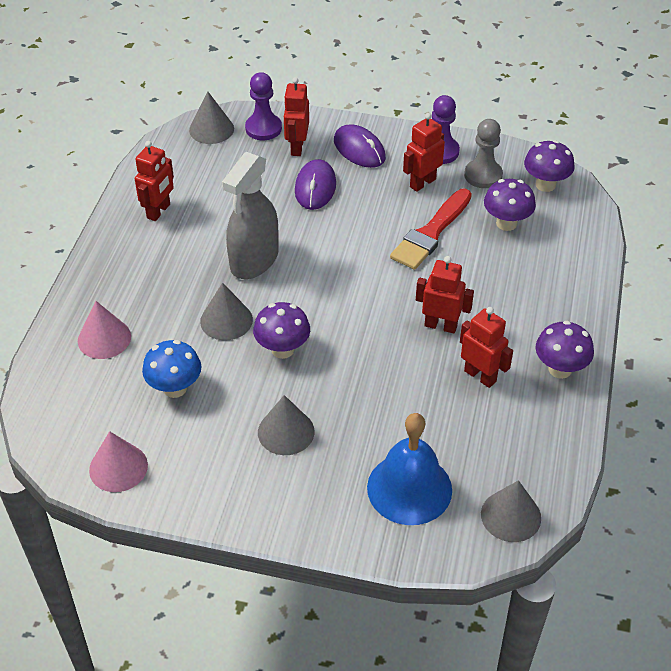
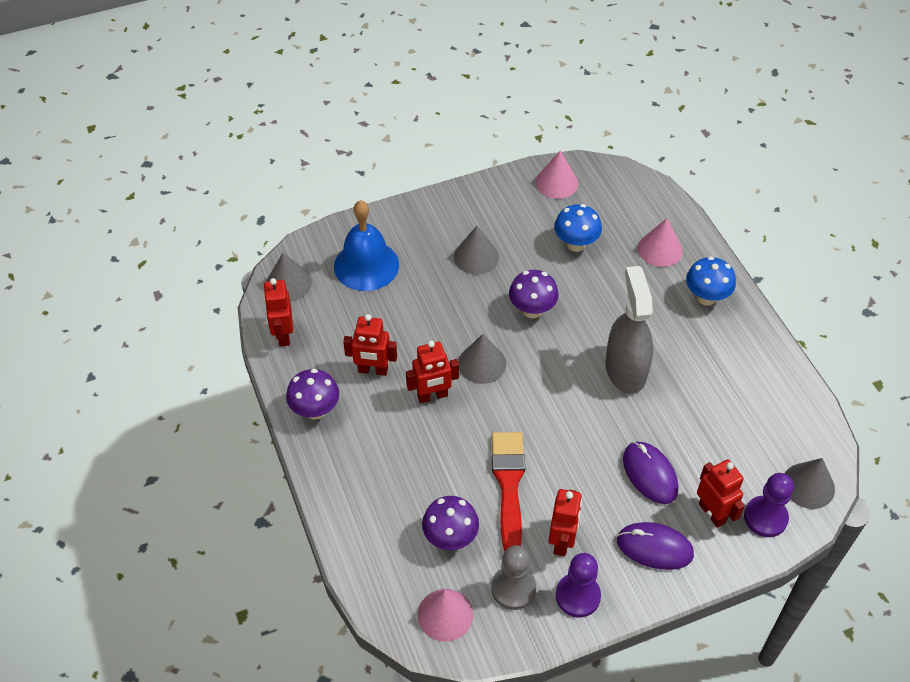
camera: 145 degrees right, 5 degrees up
(119, 277) = (706, 297): none -> blue mushroom
(159, 211) = (746, 369): red robot -> red robot (283, 335)
(226, 320) = (593, 309): grey cone -> grey cone (482, 363)
(545, 185) = (445, 614): purple mushroom -> pink cone

